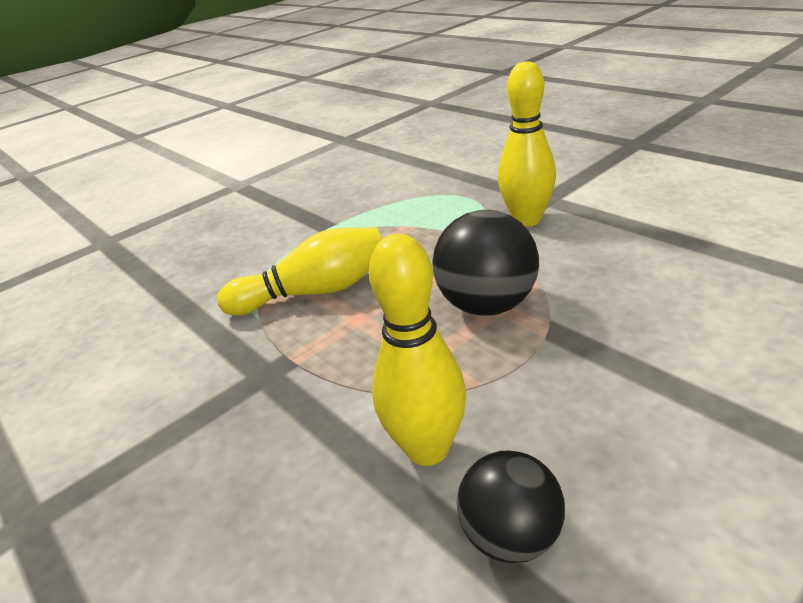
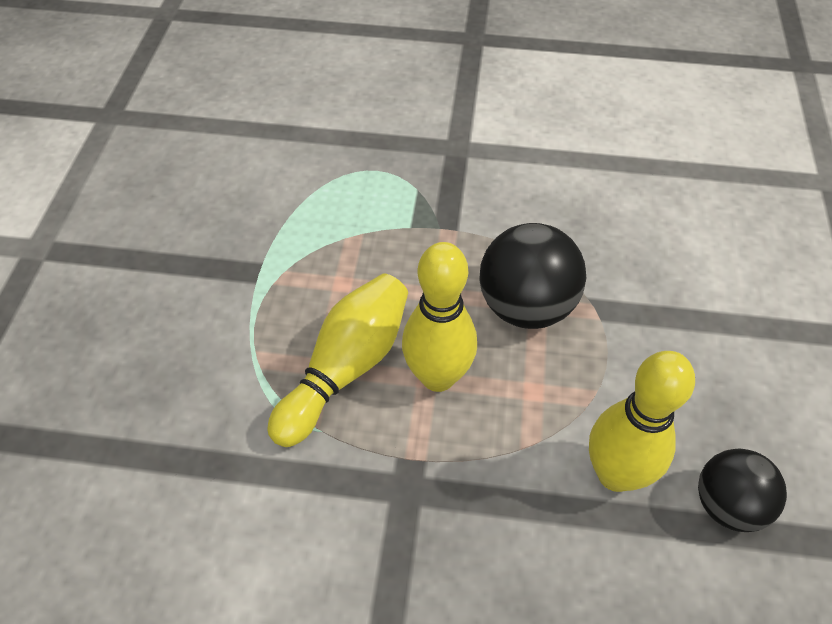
camera: 45 degrees left, 20 degrees up
(527, 220) = (464, 183): yellow bowling pin -> yellow bowling pin (438, 376)

